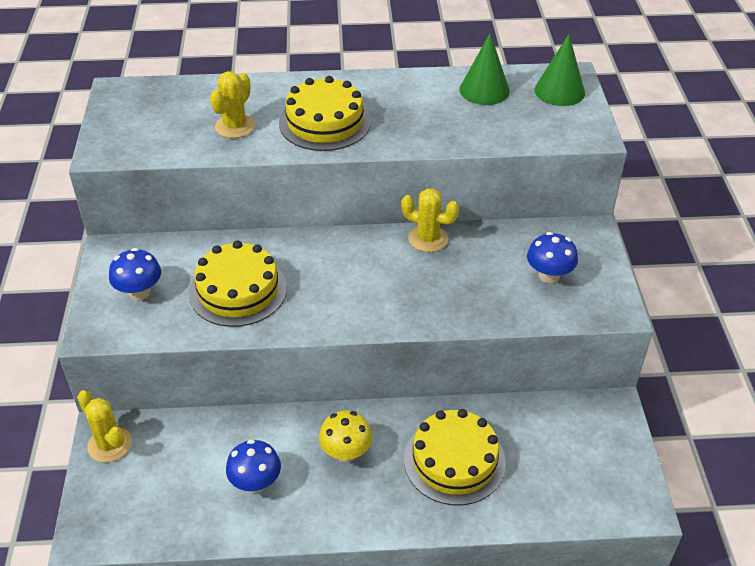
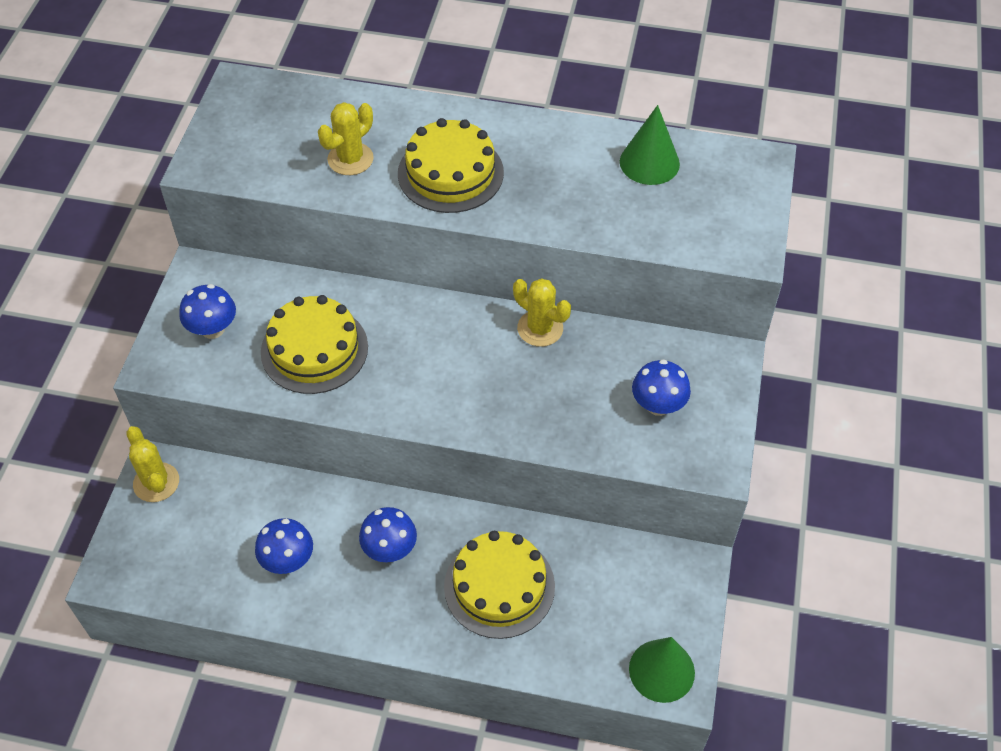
camera: 15 degrees right, 10 degrees up
(346, 452) = (390, 549): yellow mushroom -> blue mushroom
(559, 91) = (738, 181): green cone -> green cone (661, 670)

